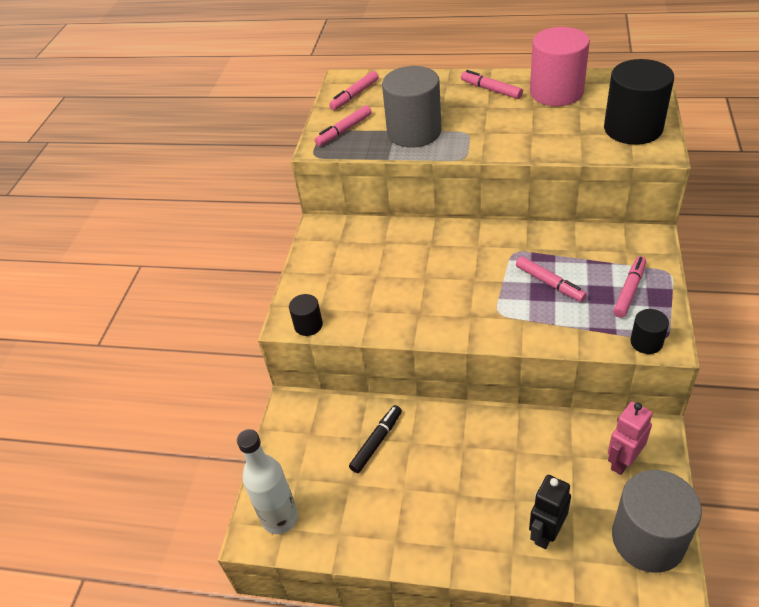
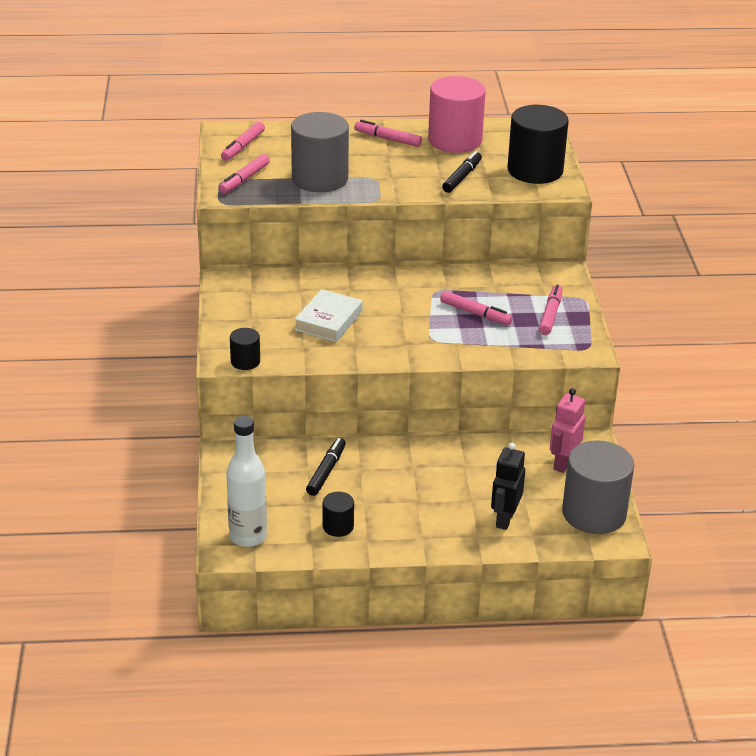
camera: 20 degrees left, 10 degrees down
(401, 281) = (329, 321): none -> white book
(554, 134) = (462, 177): none -> black marker
(646, 342) = (572, 352): black cylinder -> black cylinder (338, 526)

